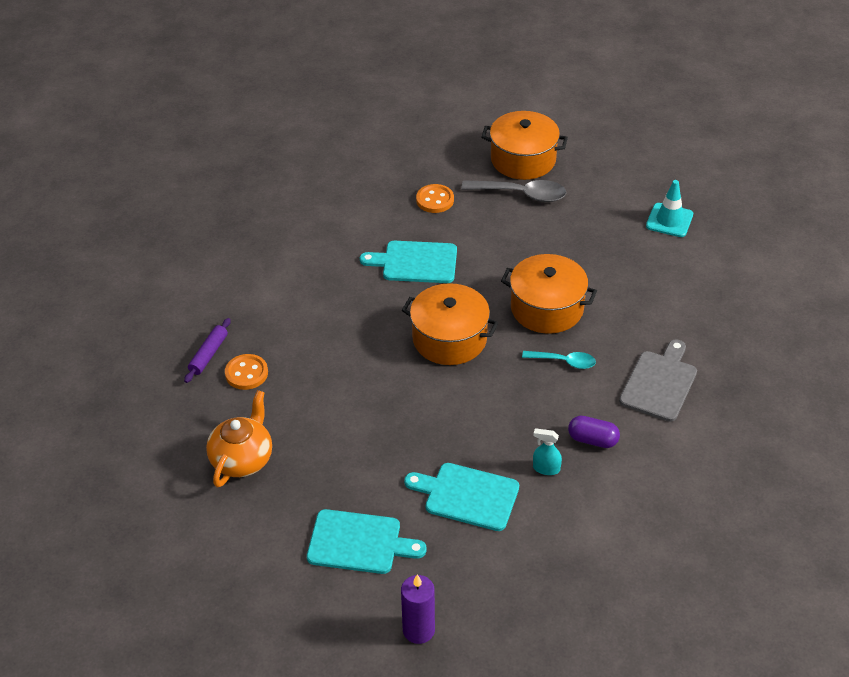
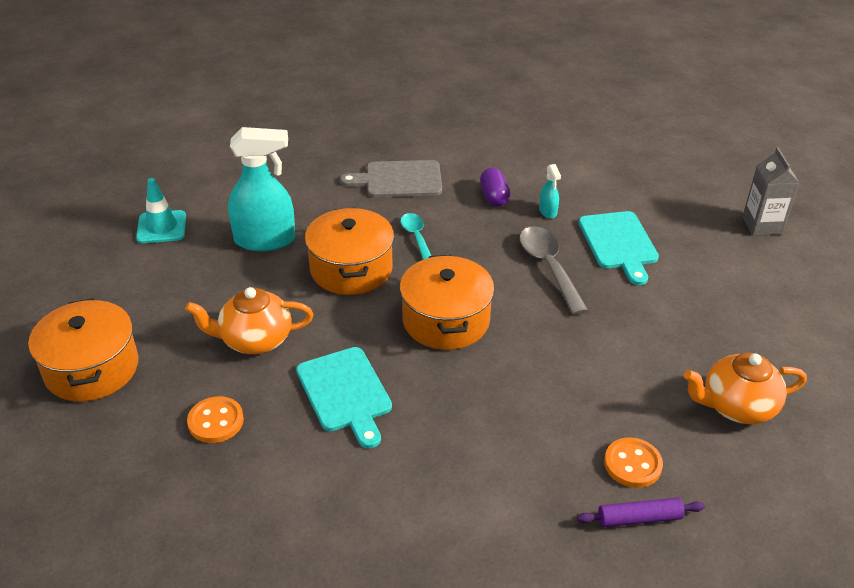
camera: 120 degrees left, 5 degrees down
(359, 543) = (730, 286): turquoise cutting board -> none
(418, 630) = (762, 225): purple candle -> grey carton
(499, 235) = (255, 340): none -> orange teapot
(521, 194) = (166, 347): grey spoon -> grey spoon (549, 267)
(616, 272) = (265, 240): none -> turquoise spray bottle

